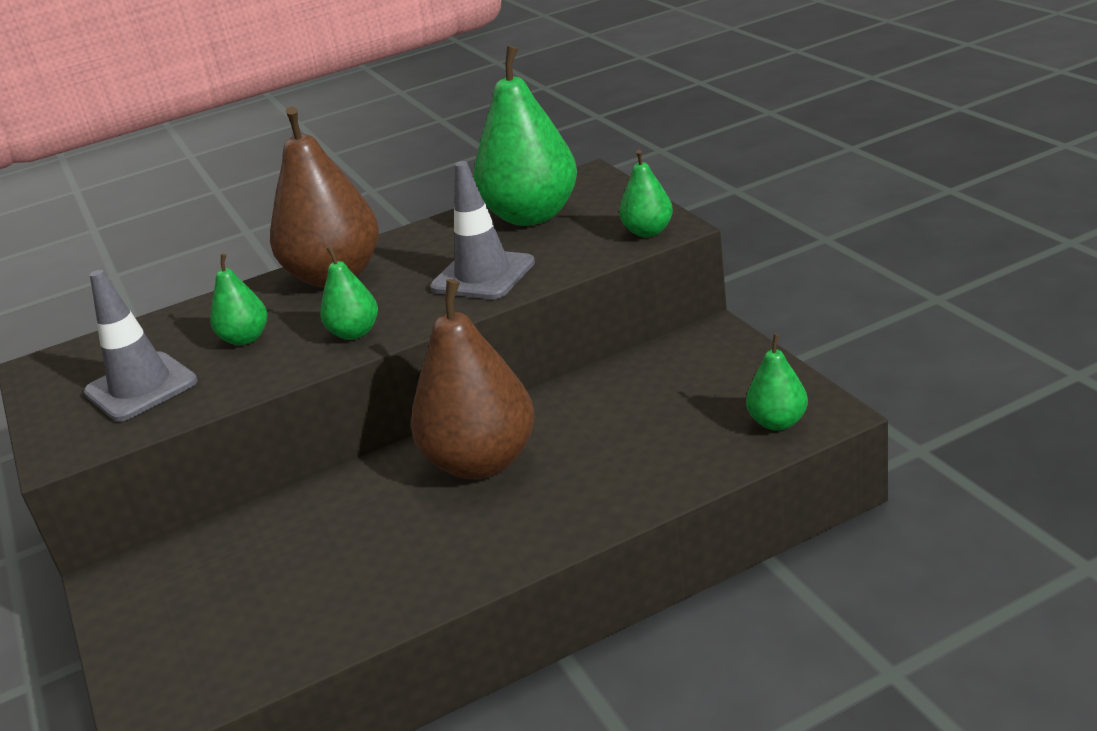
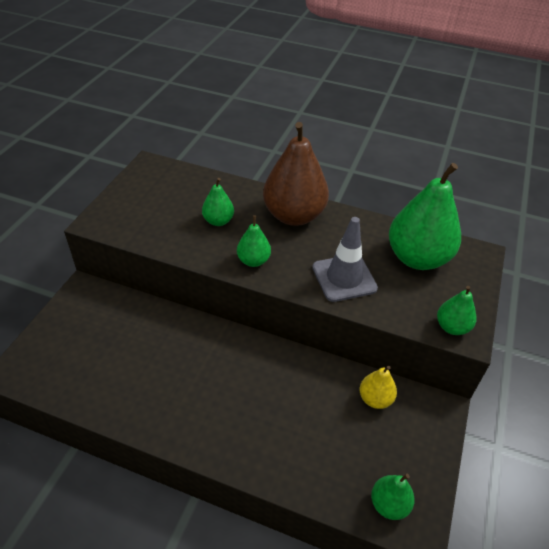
camera: 40 degrees right, 15 degrees up
(141, 387) = (157, 212): grey traffic cone -> none
(482, 462) = (250, 374): brown pear -> none
(644, 375) = (375, 399): none -> yellow pear

